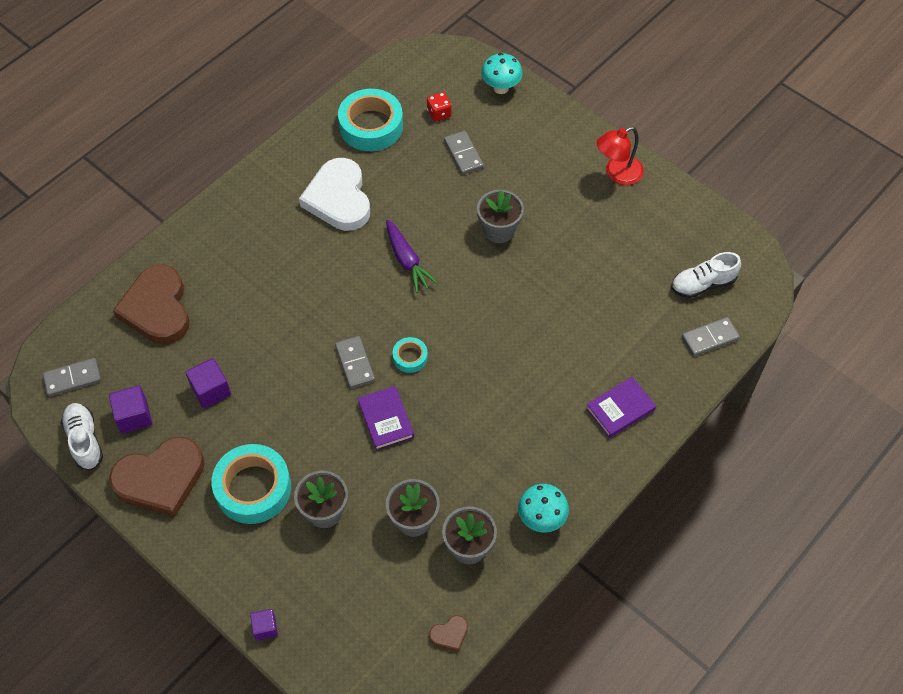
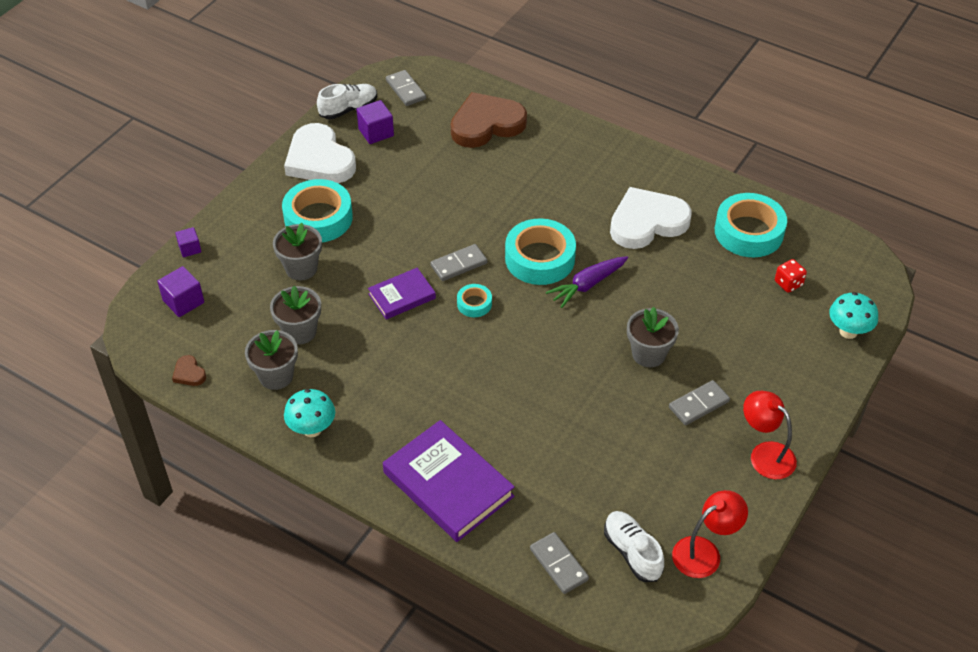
camera: 80 degrees right, 10 degrees down
(160, 479) = (319, 160): brown heart -> white heart
(211, 390) = (410, 173): purple cube -> purple cube (183, 302)
(364, 293) = (540, 258): none -> turquoise tape
(463, 154) = (740, 311): grey domino -> grey domino (699, 404)
(620, 409) = (448, 484): purple book -> purple book, size x1.77
(706, 235) = (704, 552): none -> red lamp

